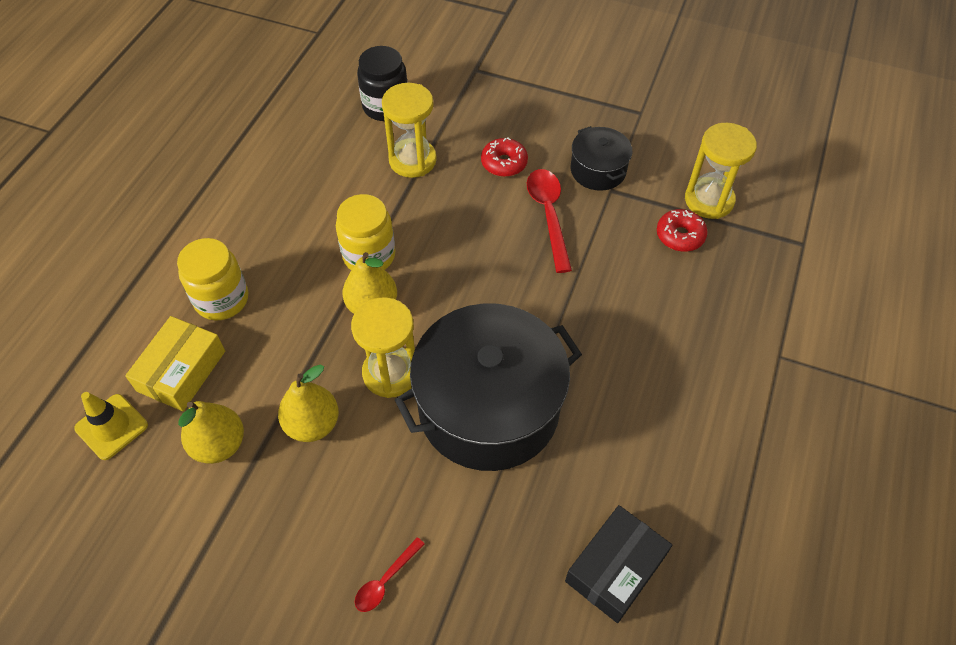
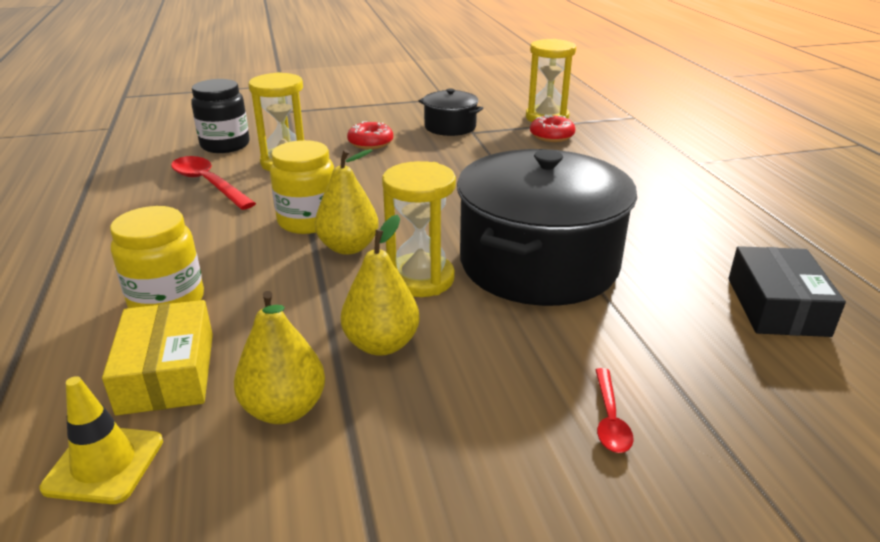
camera: 35 degrees left, 25 degrees down
(549, 215) = (442, 155): red spoon -> red spoon (208, 184)

